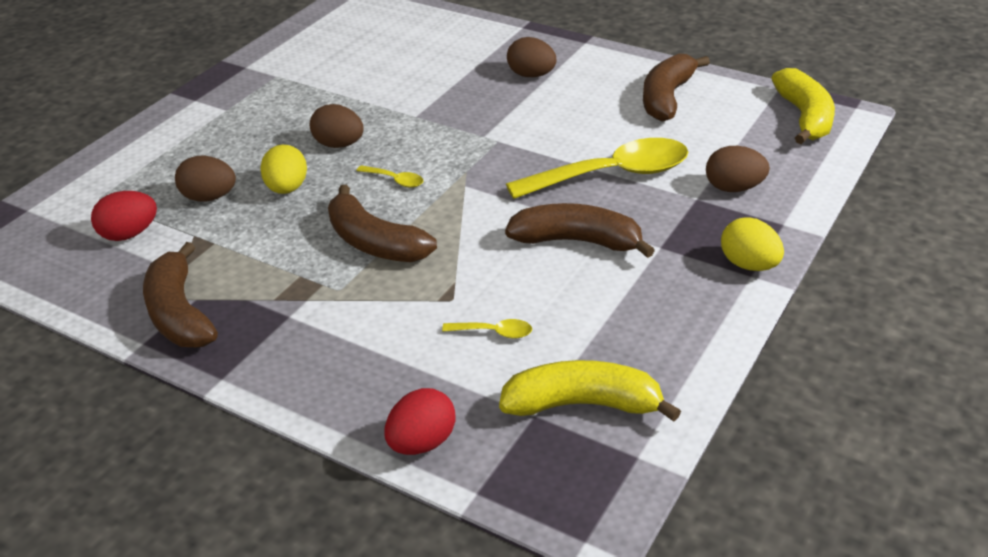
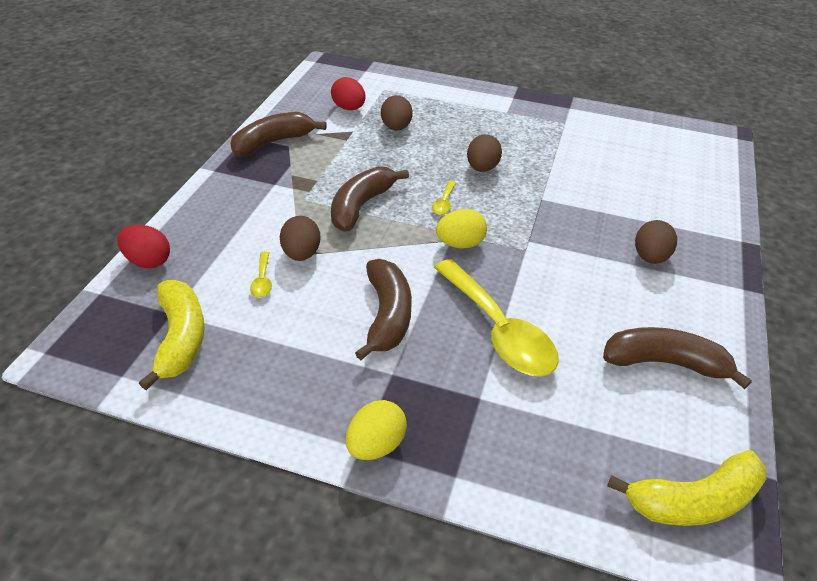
camera: 75 degrees right, 5 degrees up
(286, 189) = (416, 156): yellow egg -> yellow egg (460, 244)
(733, 188) = (509, 429): brown egg -> brown egg (301, 254)

